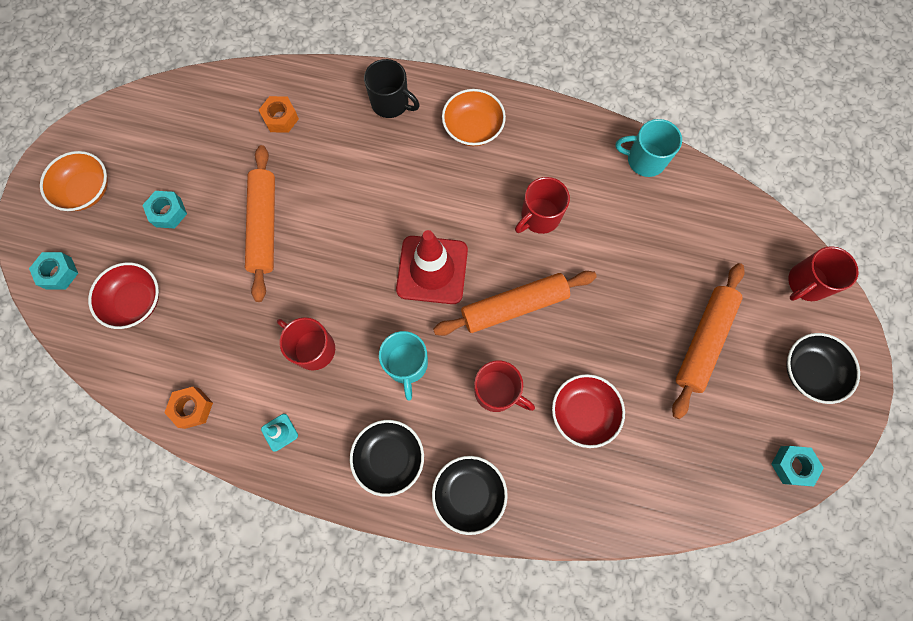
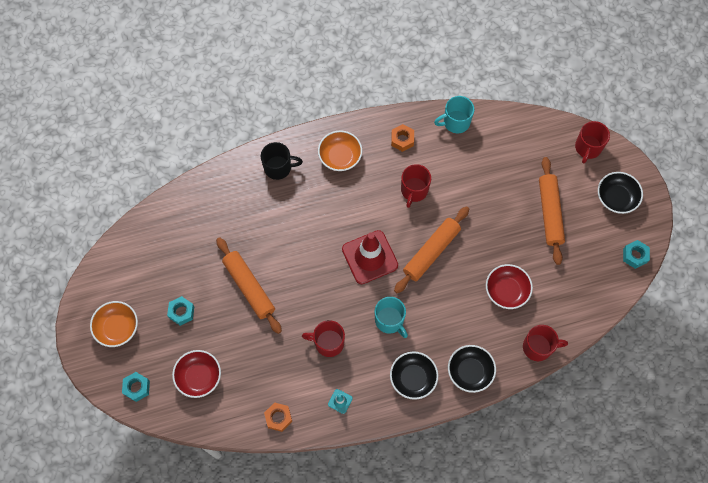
camera: 30 degrees left, 5 degrees down
(281, 118) = (213, 214): orange nut -> orange nut (402, 140)
(497, 391) = (451, 306): red mug -> red mug (538, 347)

